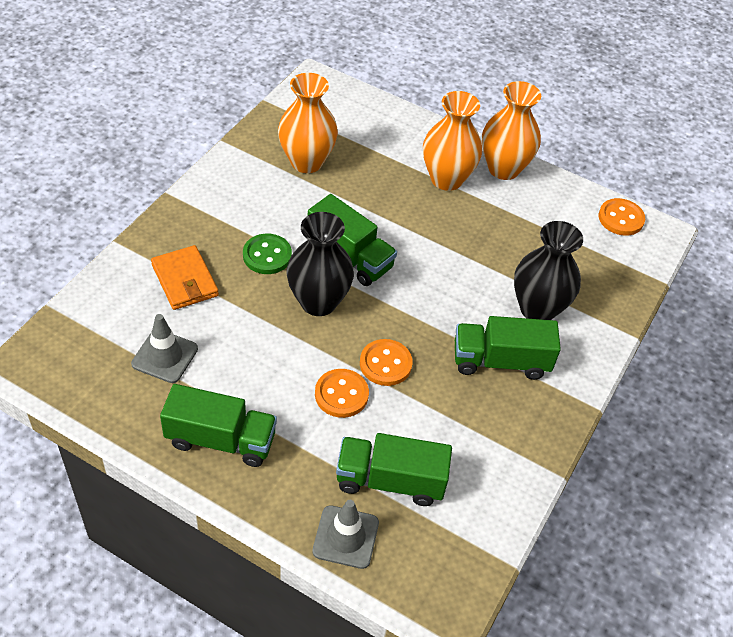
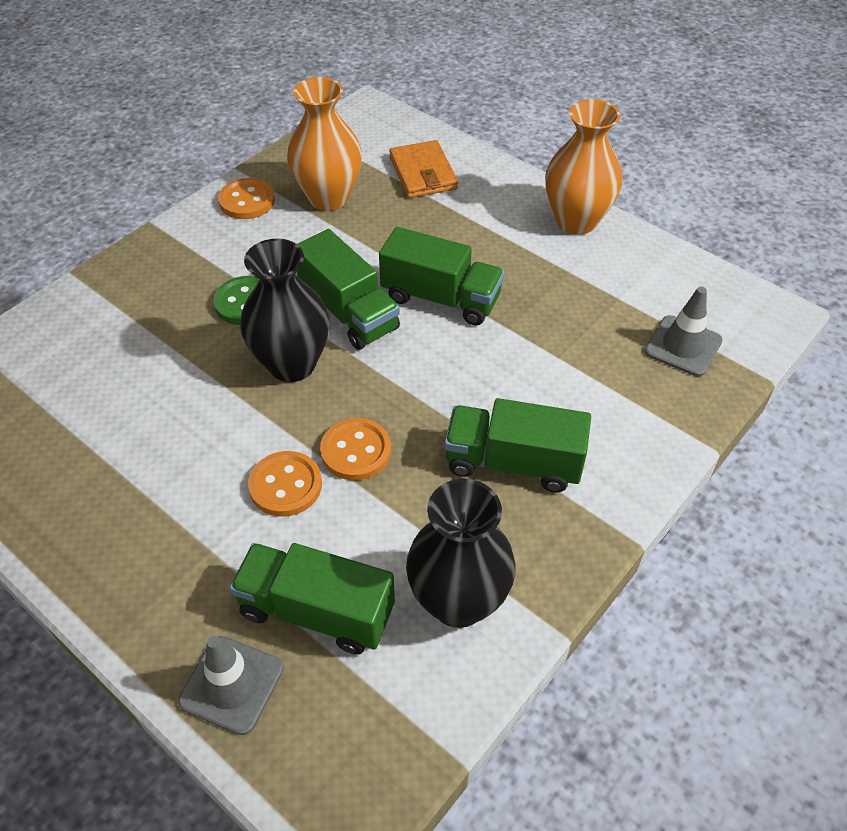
camera: 15 degrees right, 0 degrees up
(165, 356) = (78, 414): grey traffic cone -> grey traffic cone (683, 346)
(185, 280) = (135, 324): orange wallet -> orange wallet (423, 173)
(221, 440) = (110, 528): green truck -> green truck (441, 298)
(446, 179) = (499, 228): orange vase -> none
(537, 309) = (581, 398): black vase -> black vase (458, 601)
(621, 218) = (722, 292): orange button -> orange button (247, 201)

